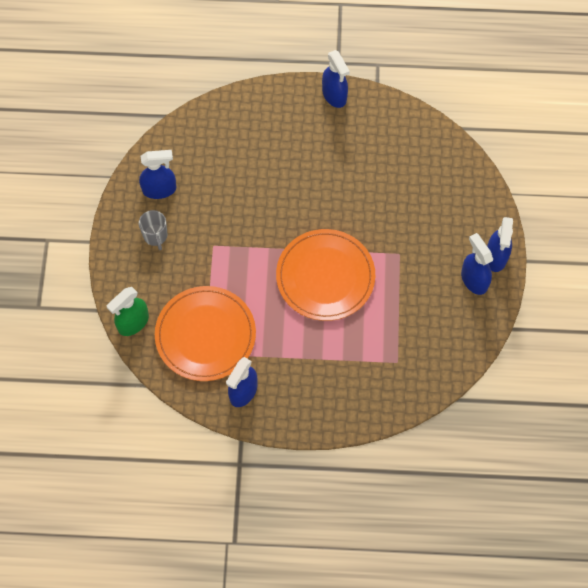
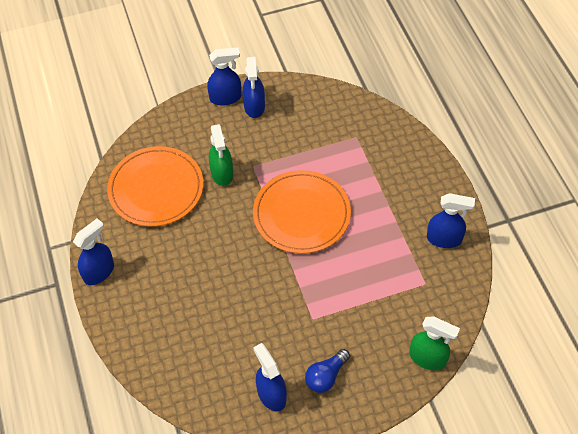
camera: 110 degrees left, 10 degrees down
(155, 236) = (326, 376): grey mug -> blue light bulb
(205, 335) = (407, 290): orange plate -> orange plate (156, 188)
(401, 223) = (222, 173): none -> green spray bottle
(474, 280) = (254, 107): blue spray bottle -> blue spray bottle turned 45 degrees counterclockwise

